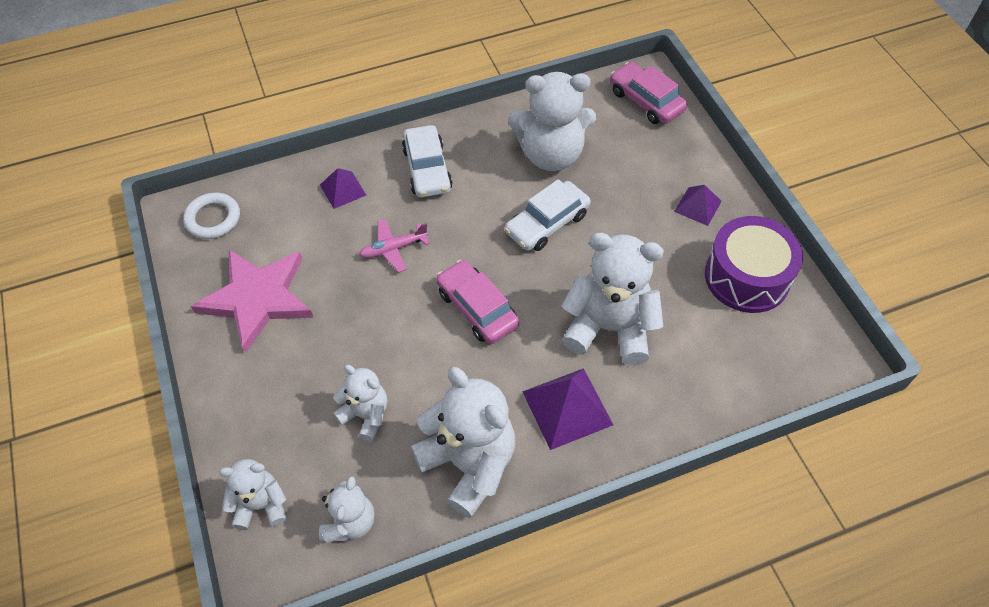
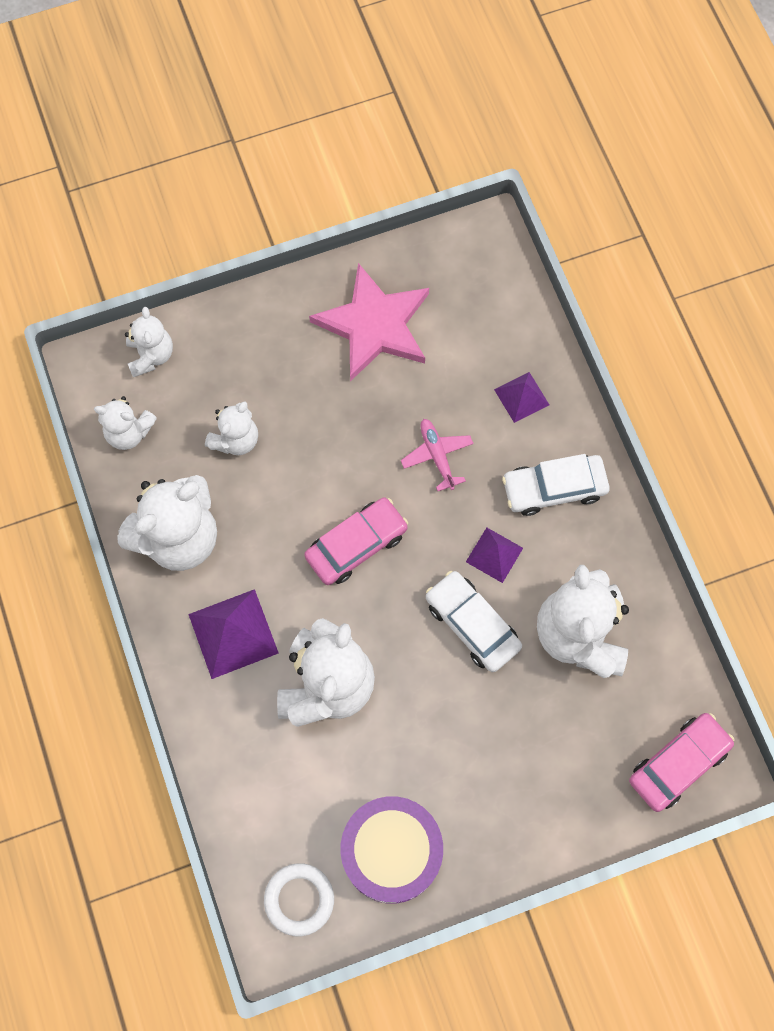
camera: 90 degrees right, 15 degrees up
(213, 219) = (479, 268): white ring -> white ring (299, 899)
(697, 206) = (498, 808): purple pyramid -> purple pyramid (494, 554)

